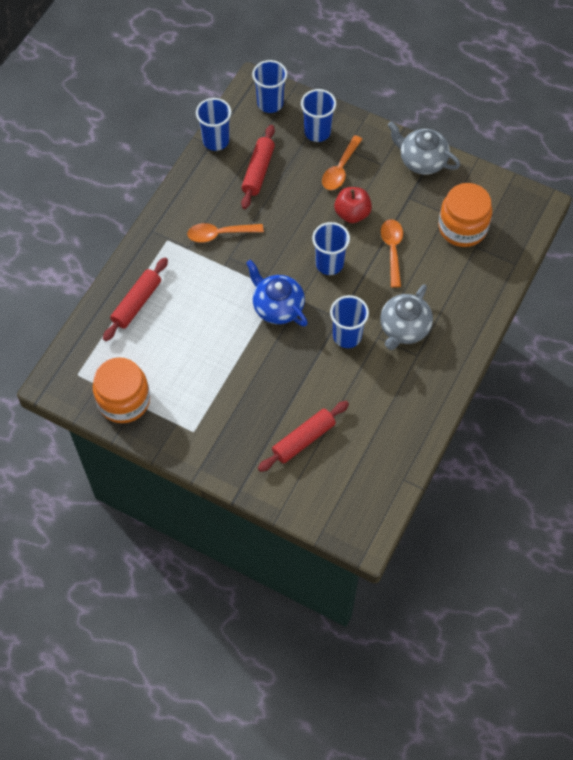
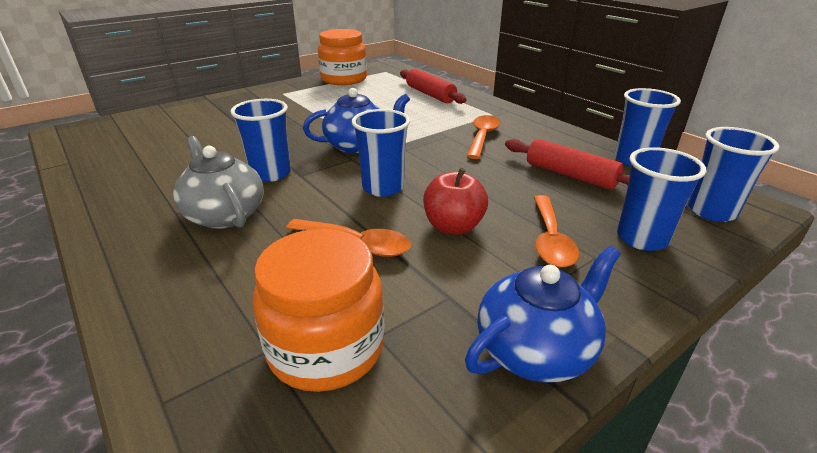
camera: 115 degrees right, 30 degrees down
(303, 439) = (200, 127): red rolling pin -> none
(340, 169) = (550, 239): orange spoon -> orange spoon turned 135 degrees counterclockwise
(422, 160) = (536, 350): grey teapot -> blue teapot

